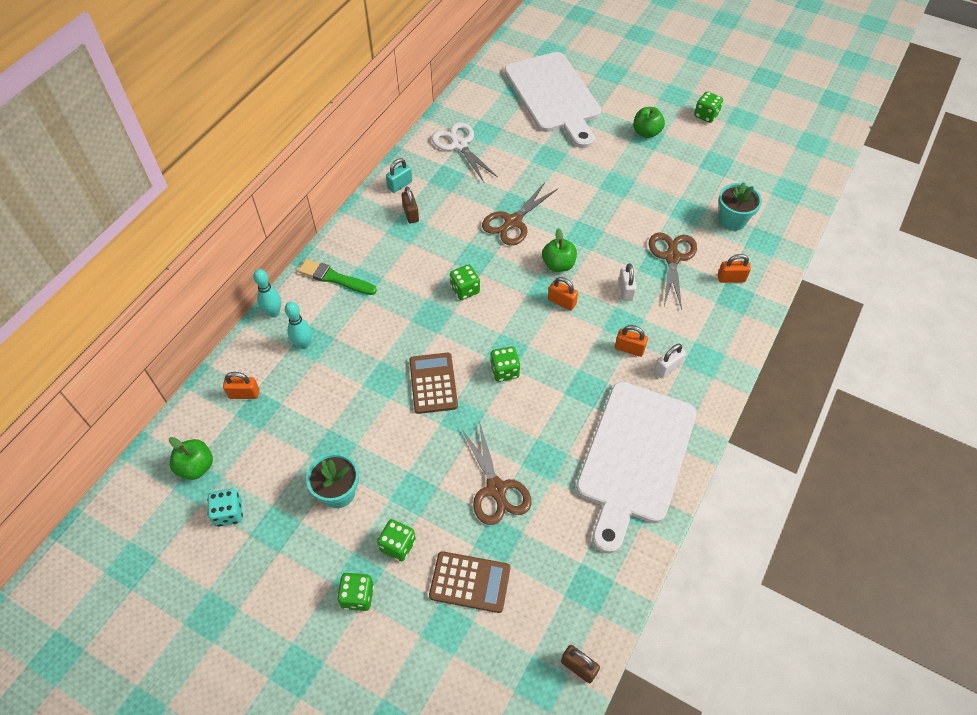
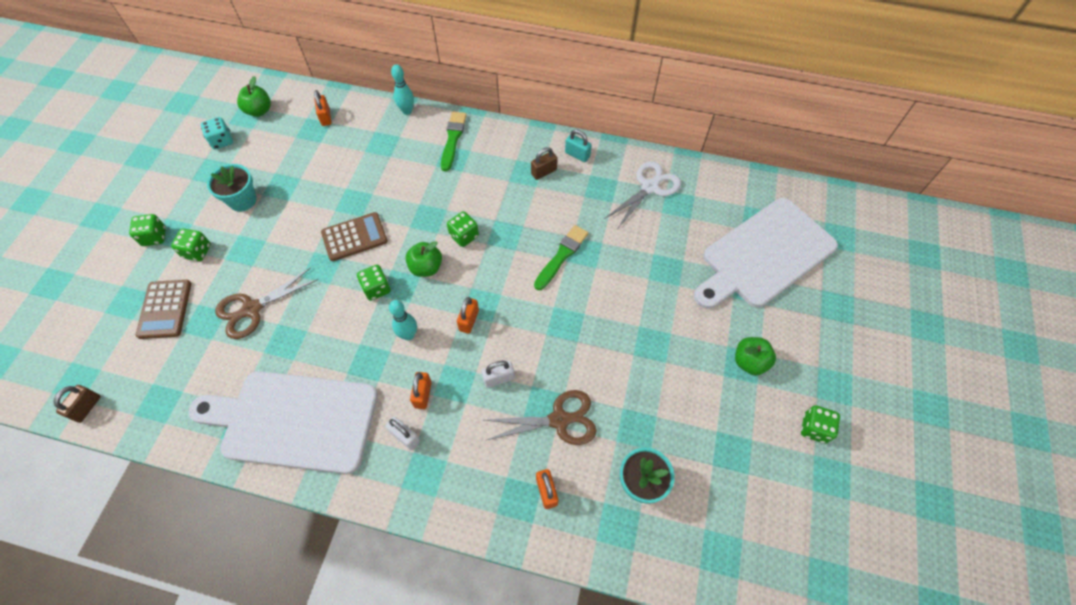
camera: 75 degrees right, 5 degrees up
(303, 344) = (379, 139): turquoise bowling pin -> turquoise bowling pin (408, 335)
(513, 222) = (561, 256): brown scissors -> green brush
(558, 265) = (516, 308): green apple -> green apple (426, 267)

